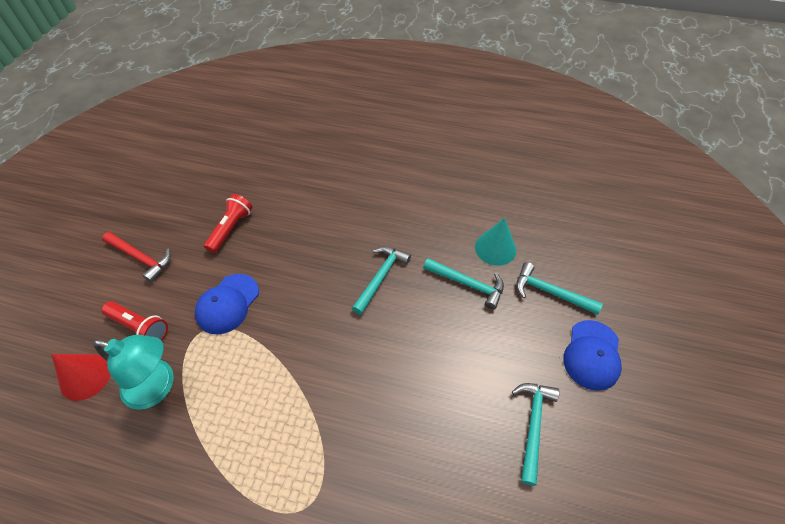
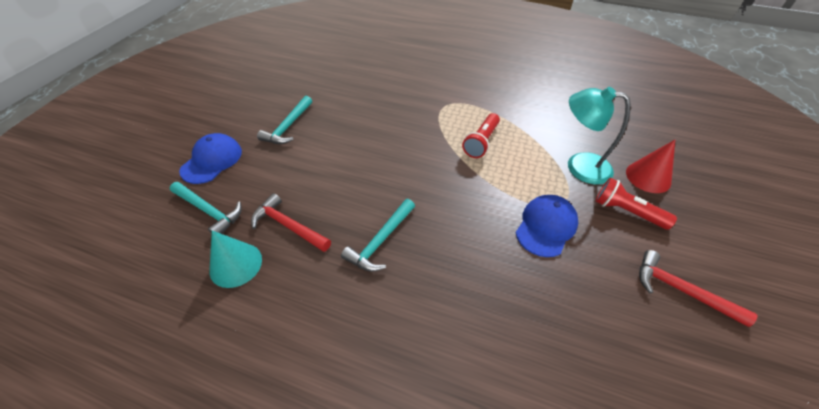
camera: 175 degrees left, 5 degrees down
(231, 228) = (581, 327): red flashlight -> red flashlight (481, 142)
(468, 284) = (288, 225): turquoise hammer -> red hammer

